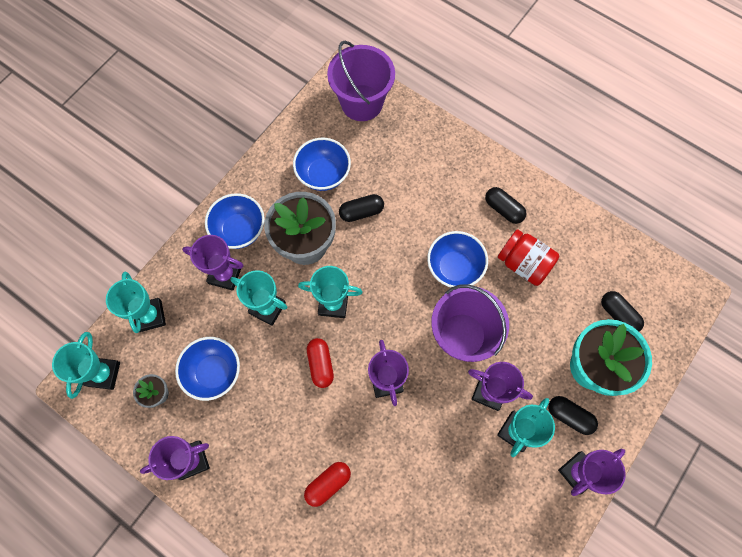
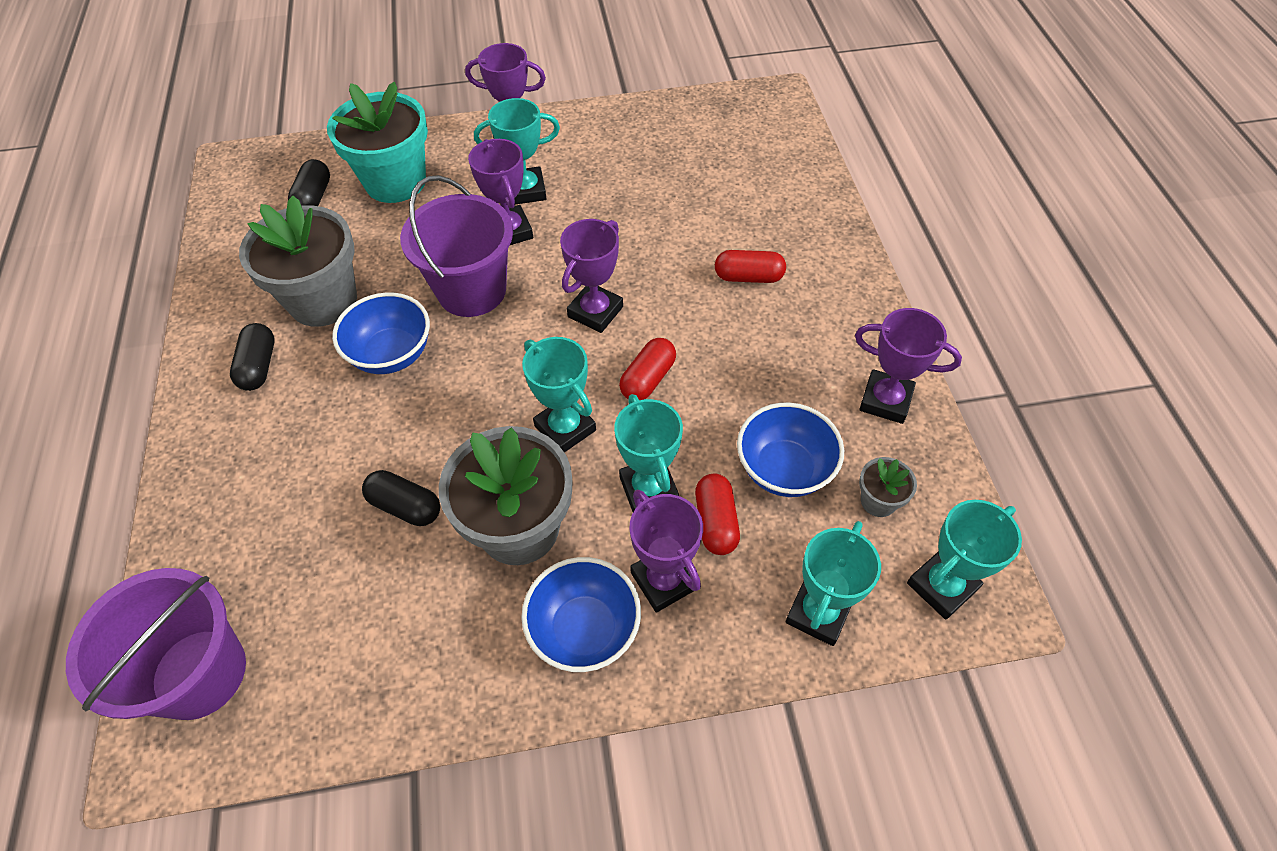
camera: 135 degrees left, 15 degrees down
(224, 319) = (716, 522): none -> red capsule
(323, 174) = (387, 606): blue bowl -> none
(523, 264) = (323, 300): red jar -> grey flower pot
(569, 416) = (467, 168): black capsule -> none

